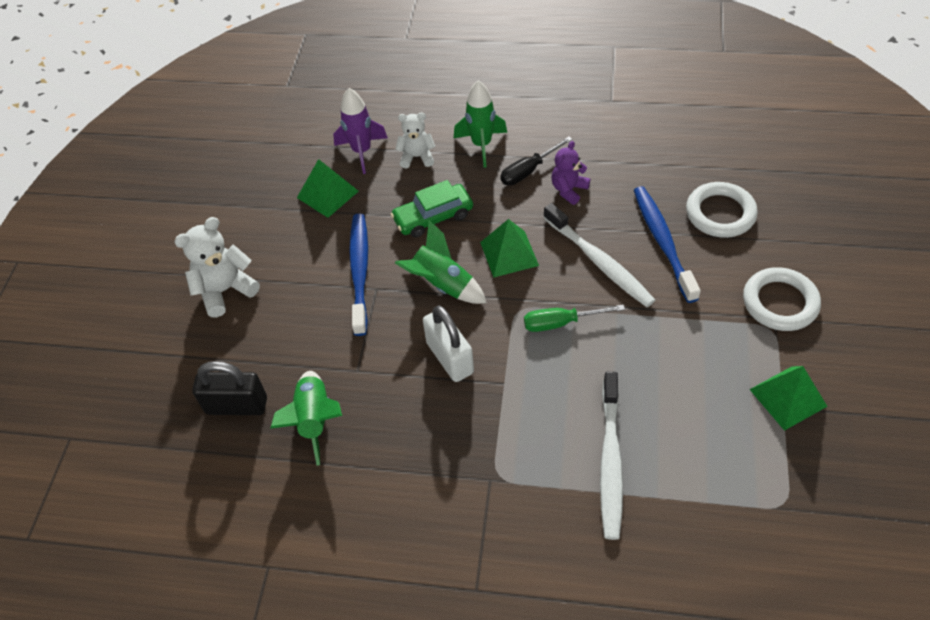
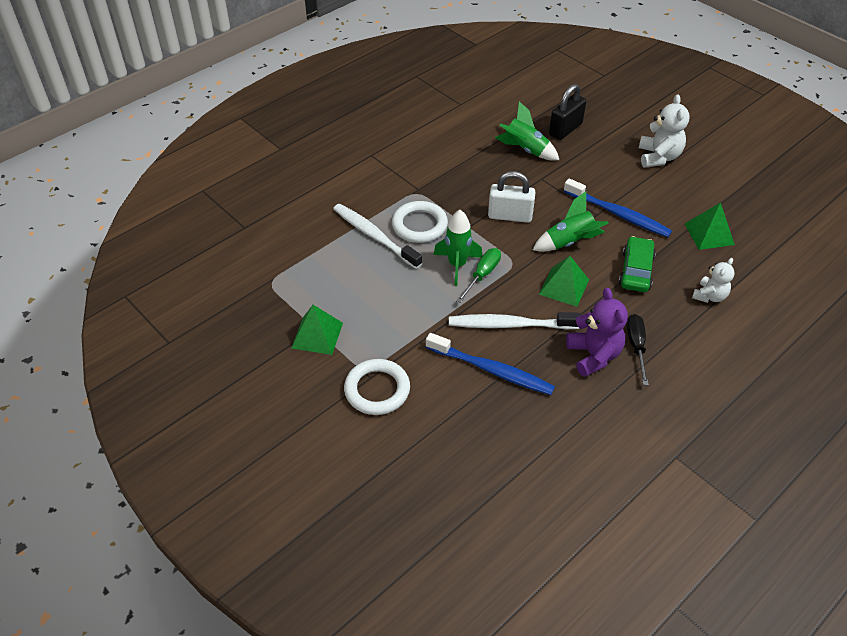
camera: 125 degrees right, 5 degrees down
(362, 151) = (742, 271): purple rocket -> none
(481, 145) = (691, 338): green rocket -> green rocket (457, 265)
(569, 190) = (594, 355): purple teddy bear -> purple teddy bear, size x1.53
(720, 213) = (482, 424): white ring -> white ring (419, 225)

